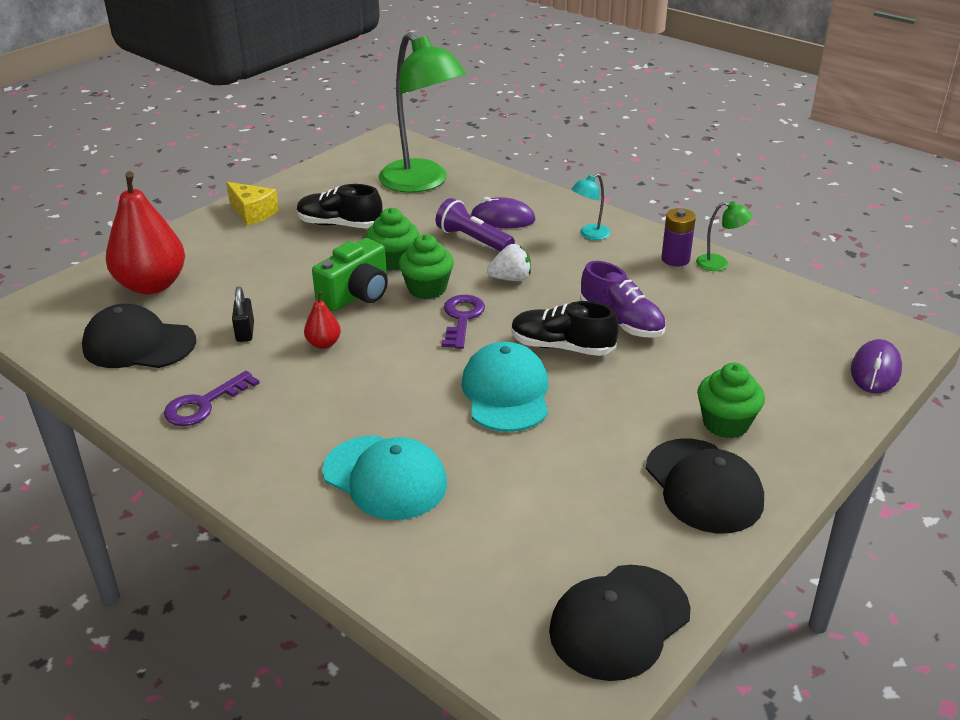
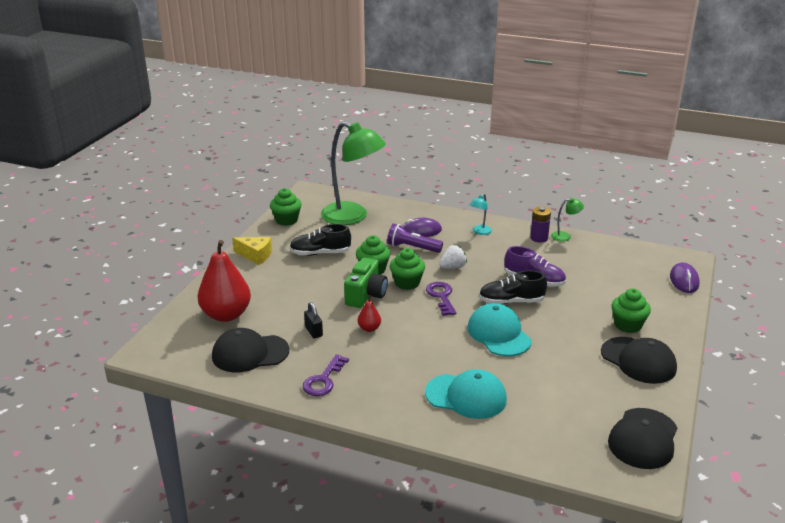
camera: 20 degrees left, 5 degrees down
(330, 173) = (286, 220): none -> green cupcake

